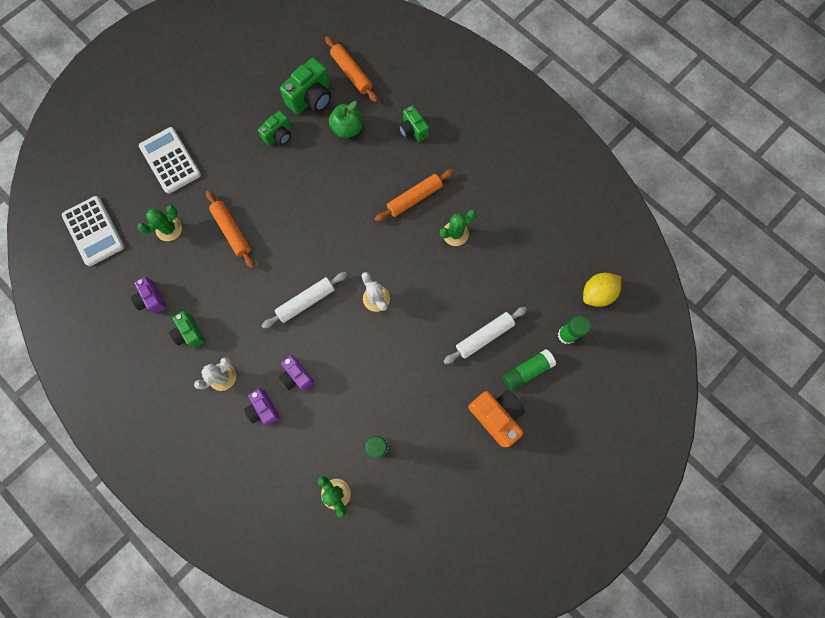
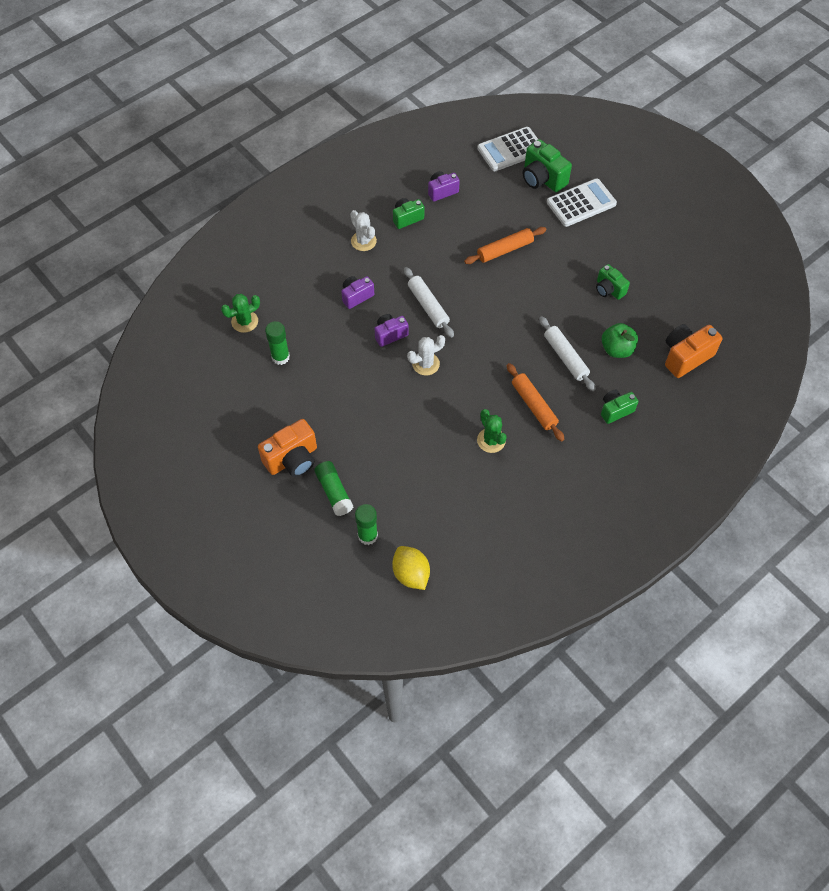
camera: 95 degrees right, 15 degrees down
(169, 229) = (510, 203): green cactus -> none
(263, 409) = (329, 270): purple camera -> purple camera (390, 334)
(311, 98) = (653, 319): green camera -> green camera (542, 178)
(351, 73) = (685, 357): orange rolling pin -> orange camera
(484, 336) = (375, 456): white rolling pin -> white rolling pin (565, 357)

